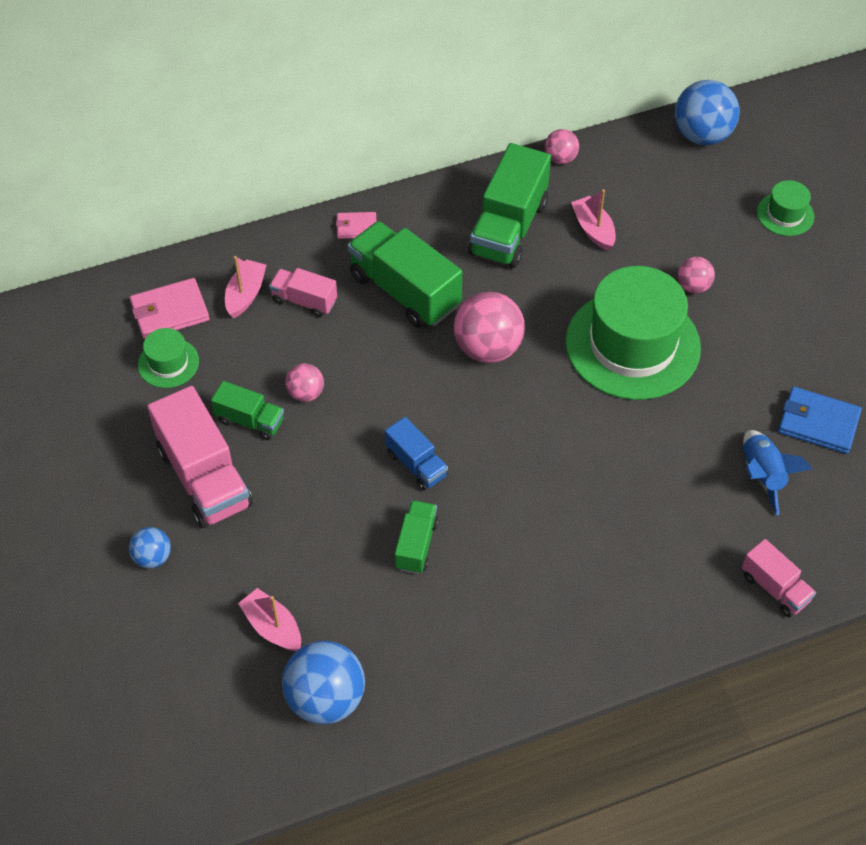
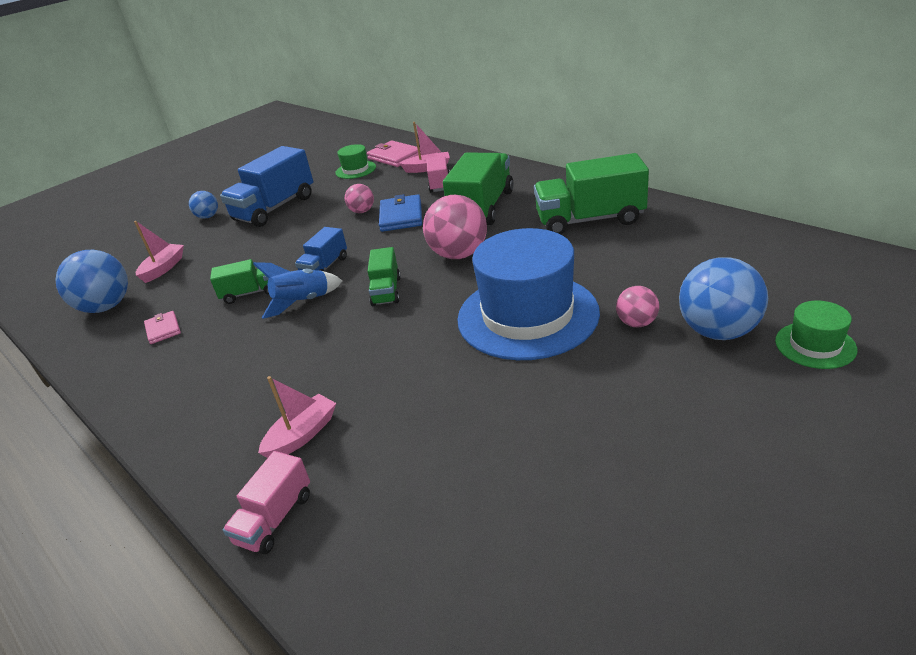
camera: 70 degrees right, 20 degrees down
(204, 477) = (275, 208): pink truck -> blue truck
(250, 421) = (327, 204): green truck -> green truck (386, 291)
(356, 227) = (521, 175): pink wallet -> pink wallet (163, 329)
(560, 158) = (695, 212): pink ball -> none
(593, 229) = (637, 252): pink boat -> pink boat (302, 435)
(632, 345) = (527, 315): green hat -> blue hat
(702, 135) = (838, 261): blue ball -> blue ball (718, 331)
(762, 475) = (427, 454): blue rocket -> blue rocket (303, 302)
(818, 423) = (536, 475): blue wallet -> blue wallet (401, 216)

